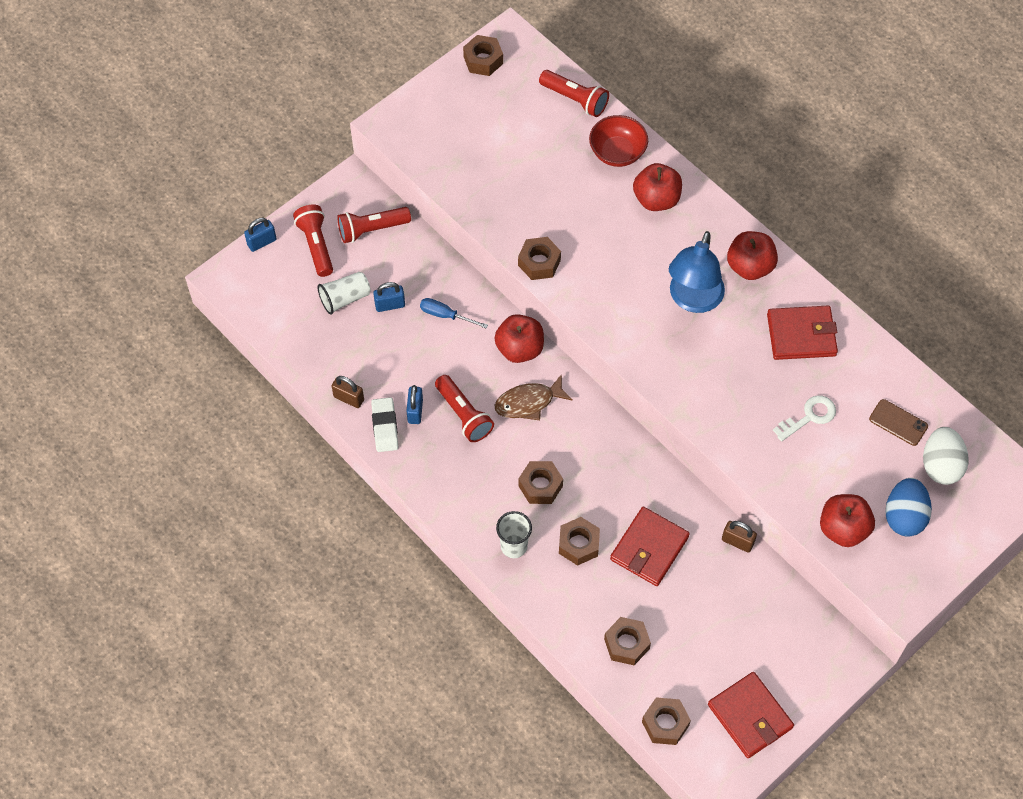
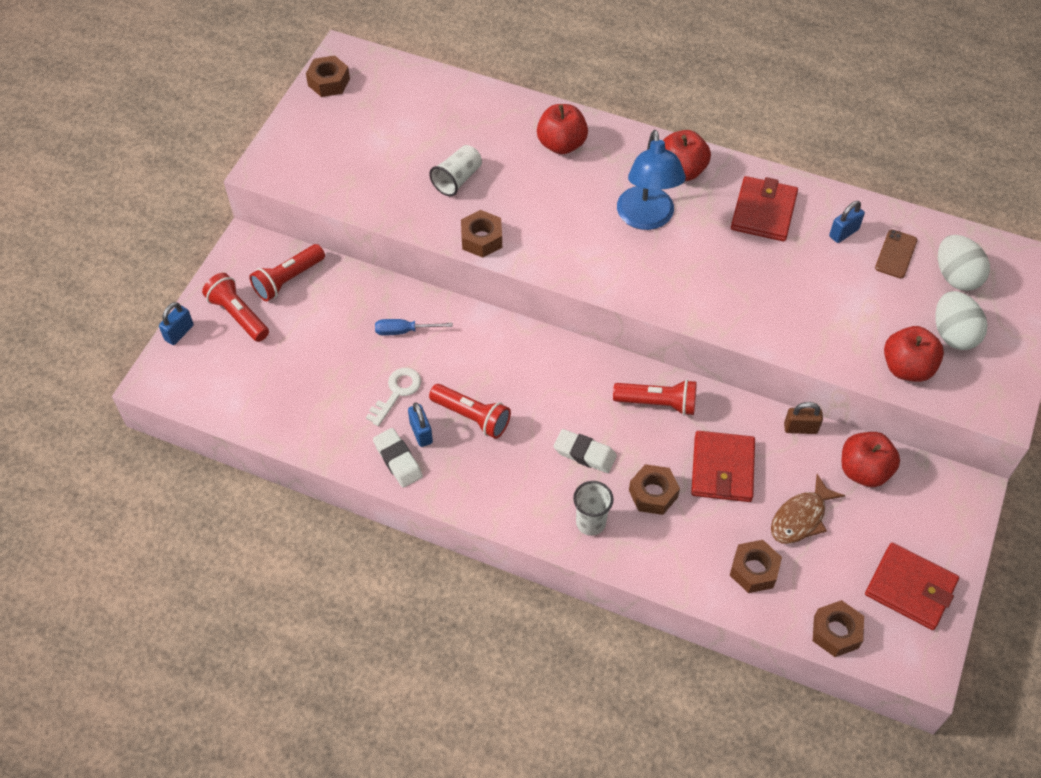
camera: 25 degrees left, 5 degrees down
(345, 298) = (293, 353): white cup -> white cup (457, 179)
(348, 398) = (346, 447): brown padlock -> none
(390, 305) = (343, 342): blue padlock -> blue padlock (843, 233)
(519, 349) = (494, 334): red apple -> red apple (864, 470)
(528, 402) = (530, 380): brown fish -> brown fish (801, 518)
(540, 486) = (584, 453): brown nut -> white eraser
(575, 99) = (436, 86): red flashlight -> red flashlight (658, 403)
(617, 152) = (502, 117): red bowl -> none
(801, 335) = (763, 212): red wallet -> red wallet turned 45 degrees counterclockwise
(809, 417) = (814, 280): white key -> white key (397, 392)
(898, 422) = (896, 254): brown phone -> brown phone turned 75 degrees counterclockwise
(904, 516) = (953, 334): blue egg -> white egg

